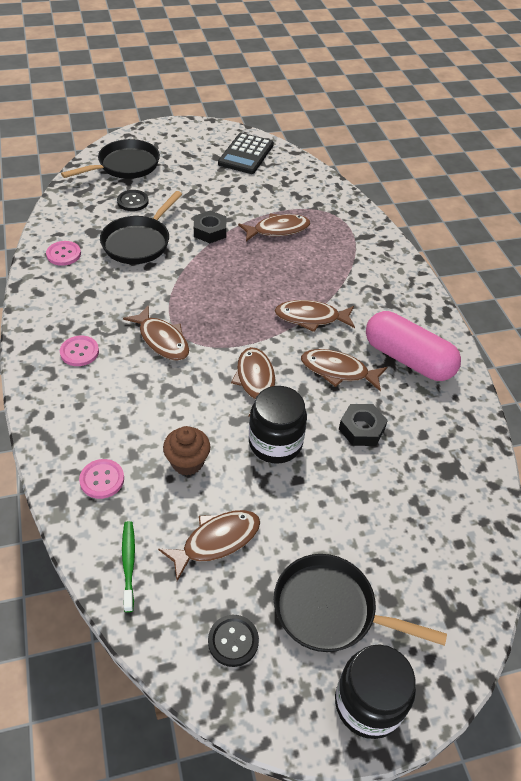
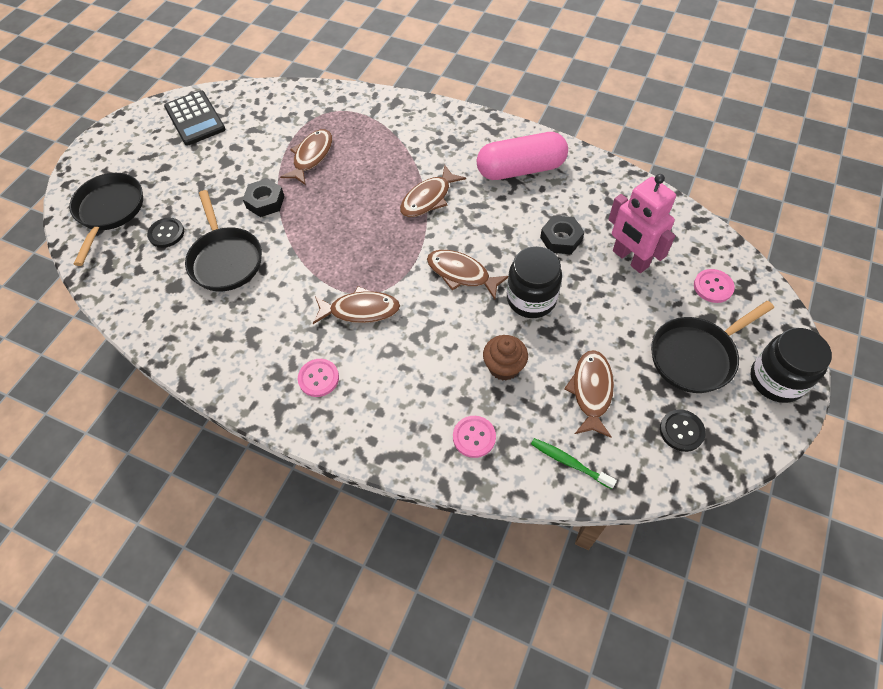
camera: 45 degrees left, 10 degrees up
(63, 254) = (181, 325): pink button -> pink button (713, 287)
(338, 371) = (496, 217): brown fish -> none
(392, 494) = (630, 259): none -> pink robot

